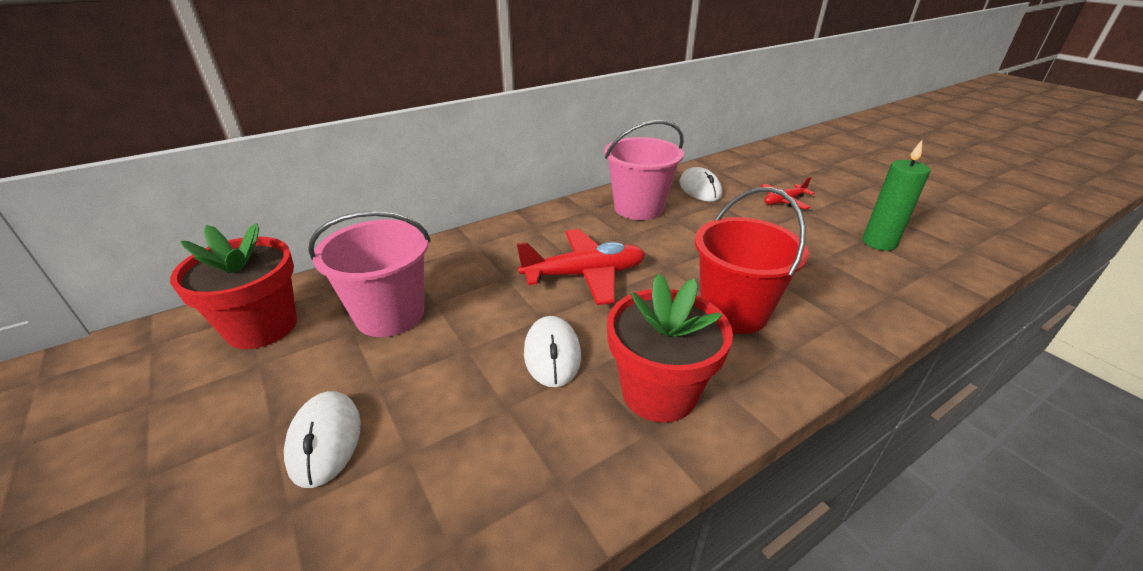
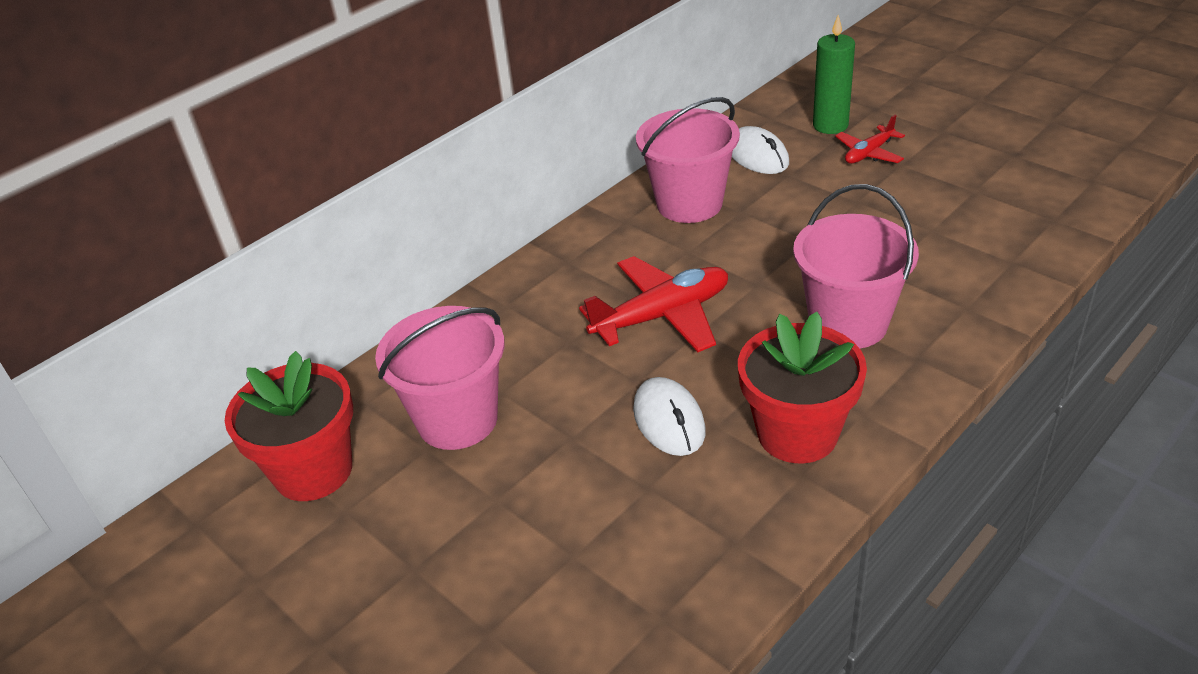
camera: 10 degrees left, 5 degrees up
(325, 440) = (479, 566): white mouse -> none
(734, 312) = (848, 323): red bucket -> pink bucket
(879, 243) = (991, 193): green candle -> green candle (830, 125)

